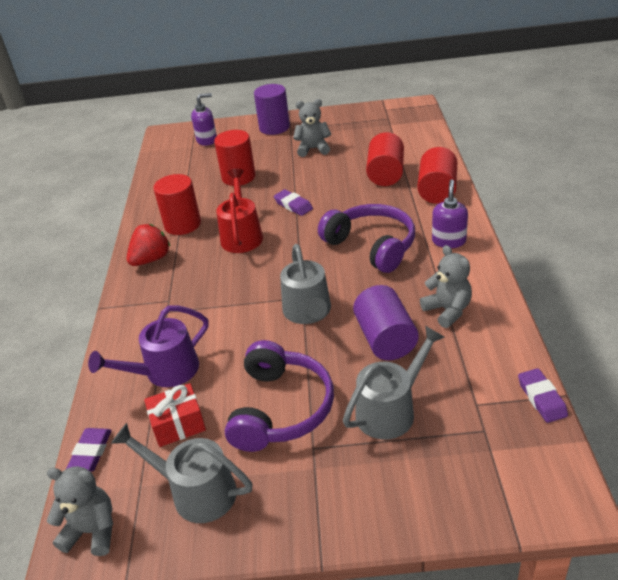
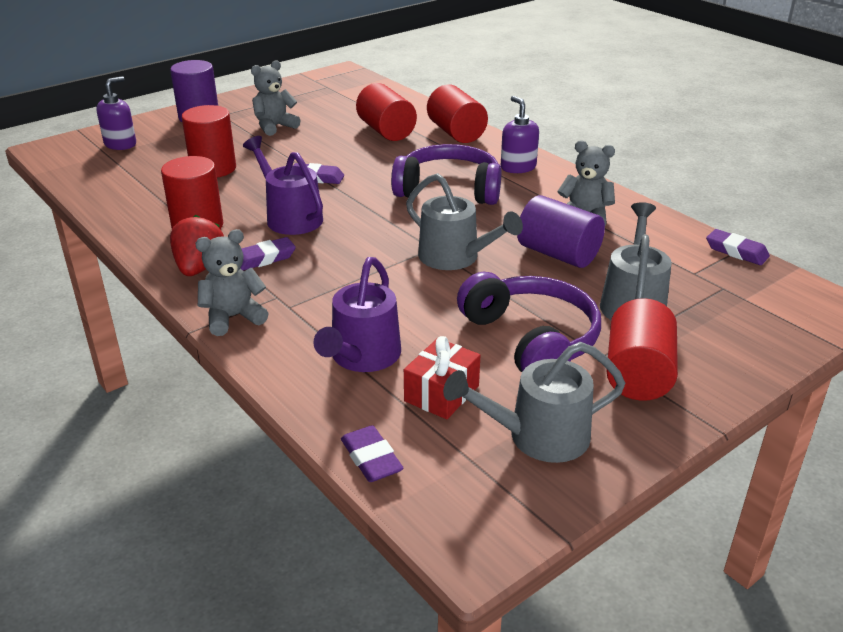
camera: 40 degrees left, 5 degrees down
(92, 531) = (471, 520): grey teddy bear -> grey teddy bear (233, 317)
(192, 266) = (264, 258): none -> purple eraser
(241, 235) = (290, 217): red watering can -> purple watering can
(319, 477) = (637, 374): none -> red cylinder

